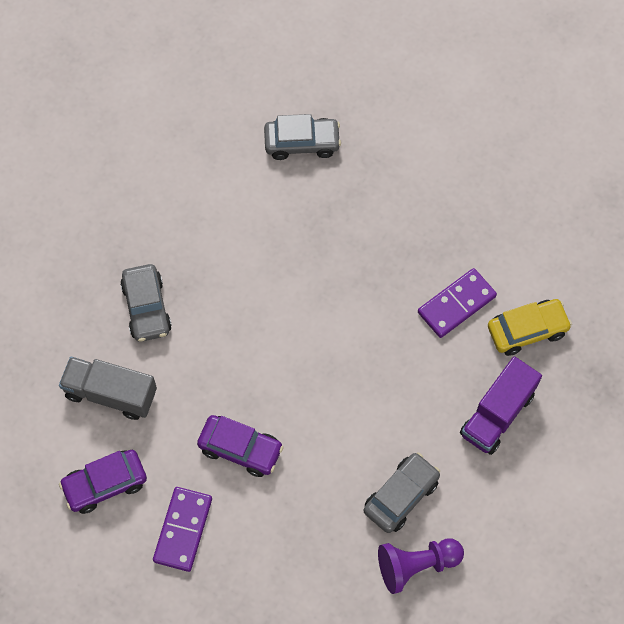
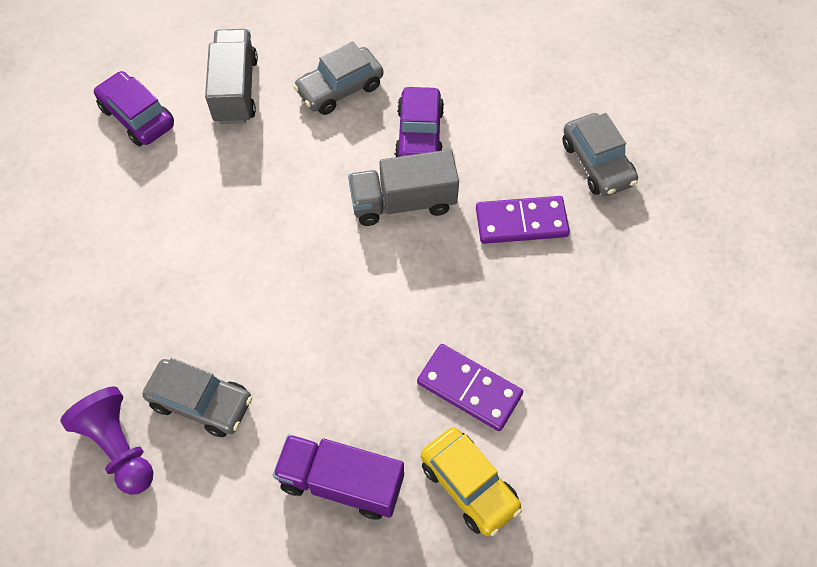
camera: 70 degrees right, 5 degrees down
(183, 530) = (105, 198): purple domino -> purple domino (521, 222)
(240, 449) = (211, 221): purple car -> purple car (419, 135)
(281, 296) = (403, 202): none -> grey truck

